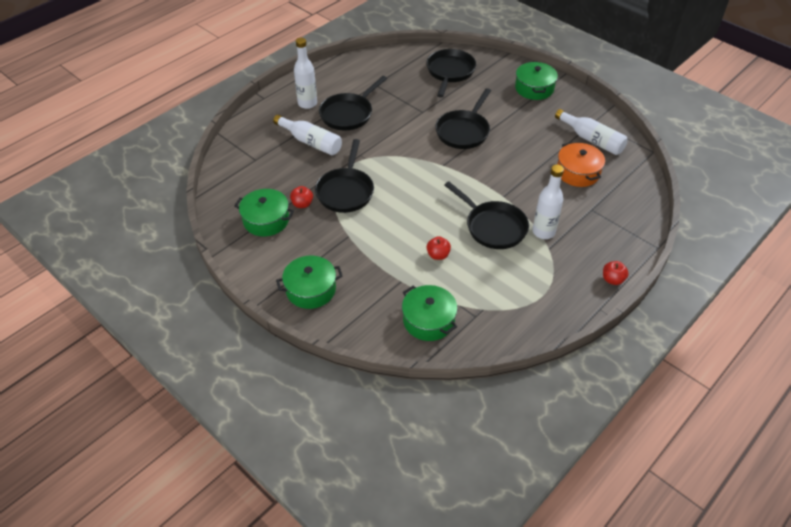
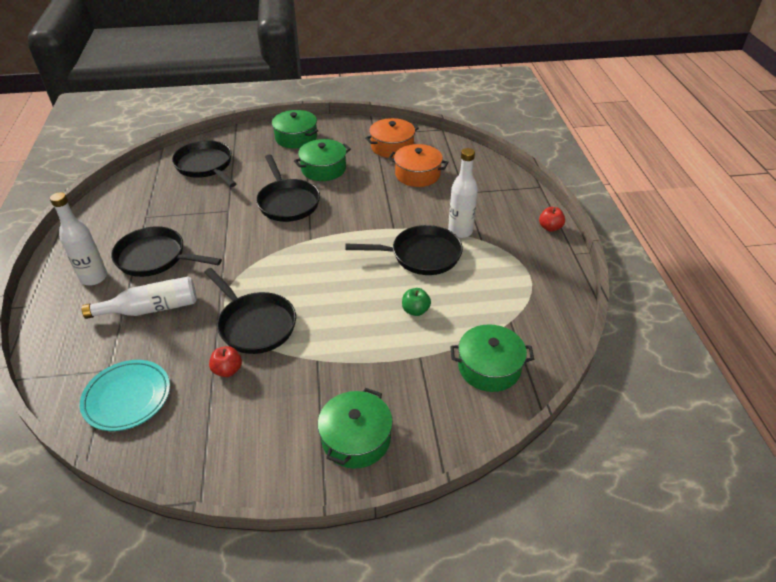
camera: 50 degrees left, 5 degrees down
(246, 180) = (127, 398): none -> turquoise plate
(266, 220) = (210, 417): green pot -> green pot (323, 169)
(348, 114) = (155, 258): black pan -> black pan turned 120 degrees clockwise
(438, 255) = (415, 310): red apple -> green apple
(592, 140) = (392, 147): white bottle -> orange pot

